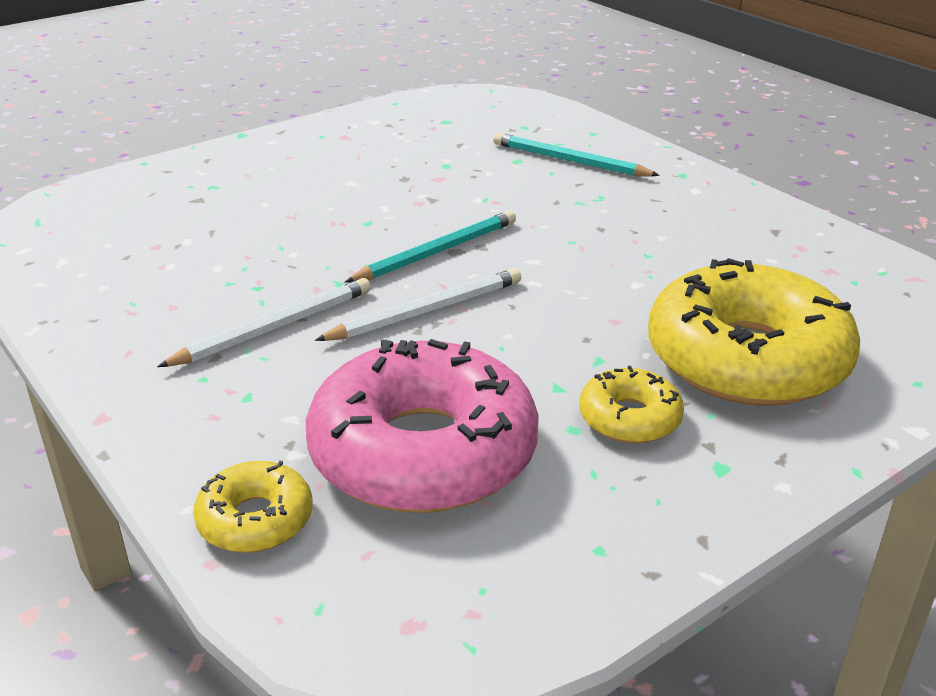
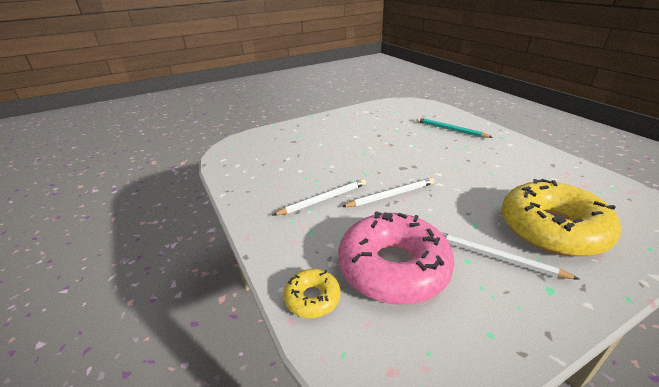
camera: 10 degrees right, 0 degrees up
(436, 252) = (394, 168): turquoise pencil -> none
(629, 418) = (496, 257): yellow donut -> white pencil

